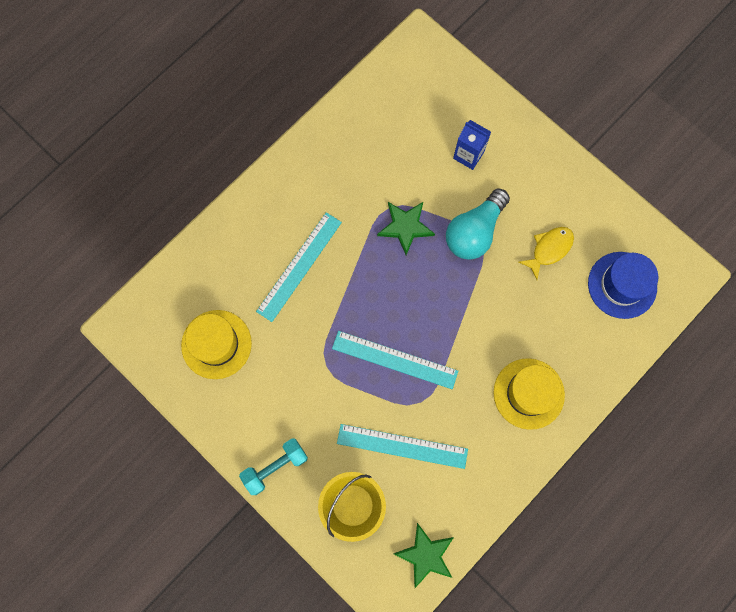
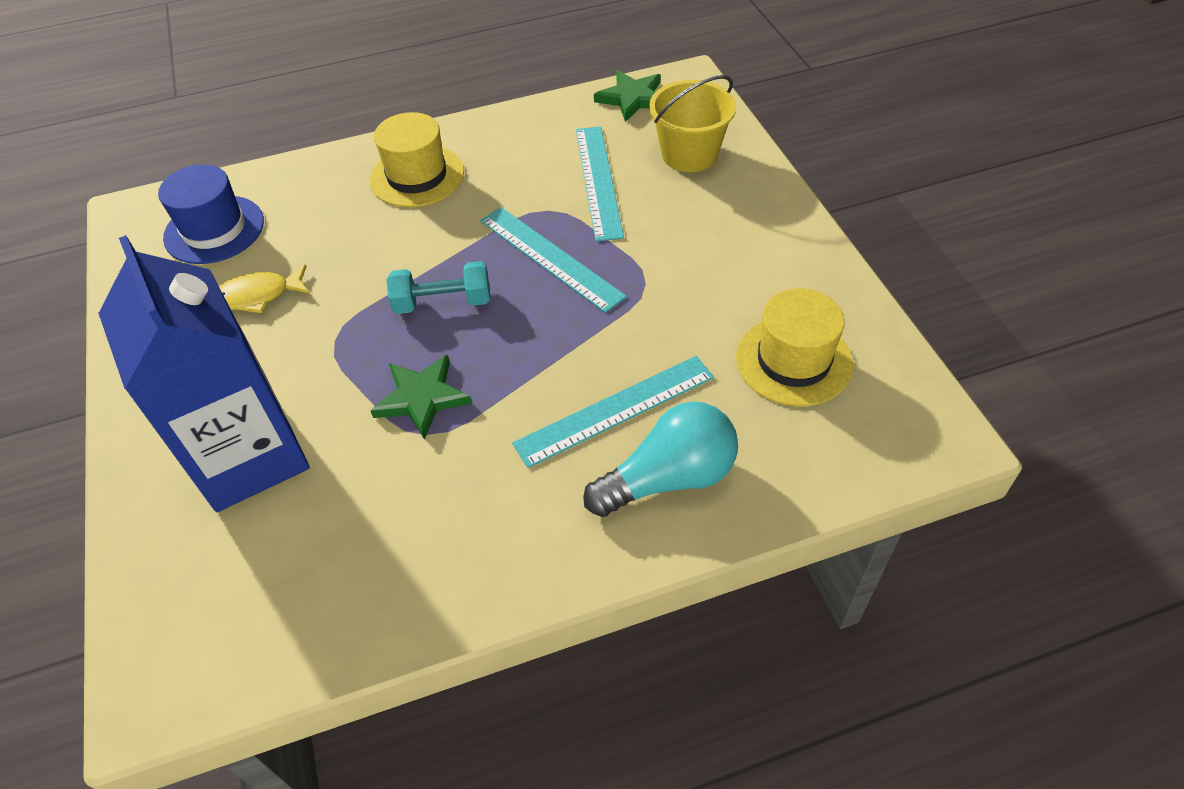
camera: 150 degrees left, 25 degrees down
(275, 467) = (767, 212): turquoise dumbbell -> turquoise dumbbell (443, 302)
(402, 446) = (598, 181): turquoise ruler -> turquoise ruler turned 45 degrees clockwise
(468, 155) = (249, 456): blue carton -> blue carton, size x2.27
(474, 232) = (332, 353): turquoise light bulb -> turquoise light bulb (668, 478)

